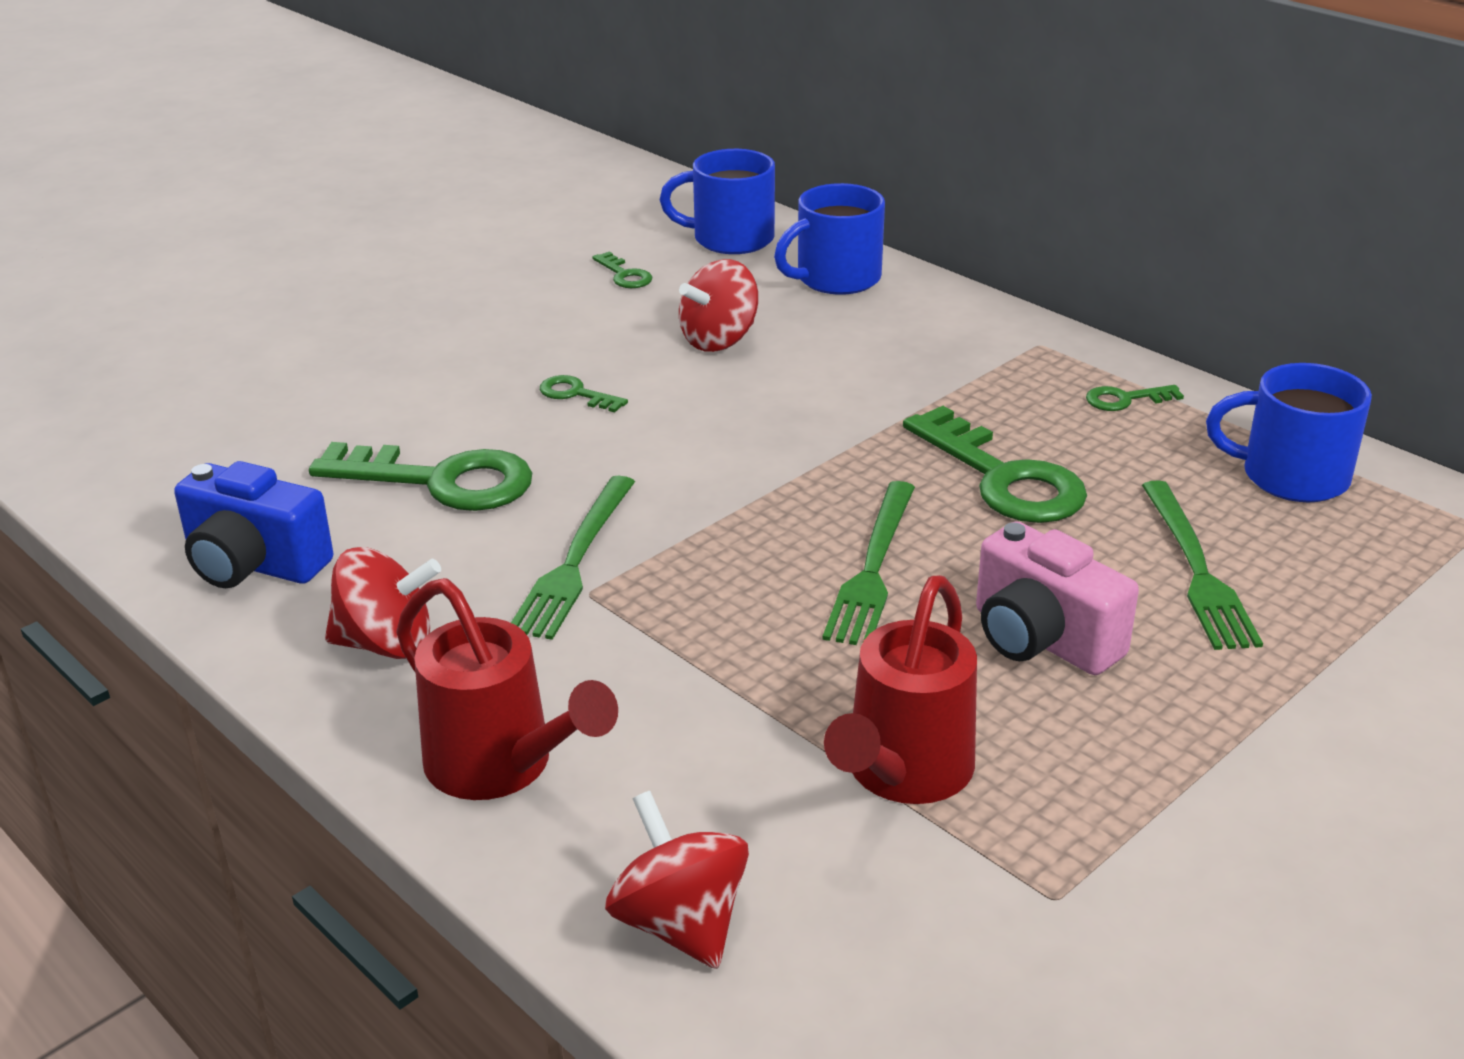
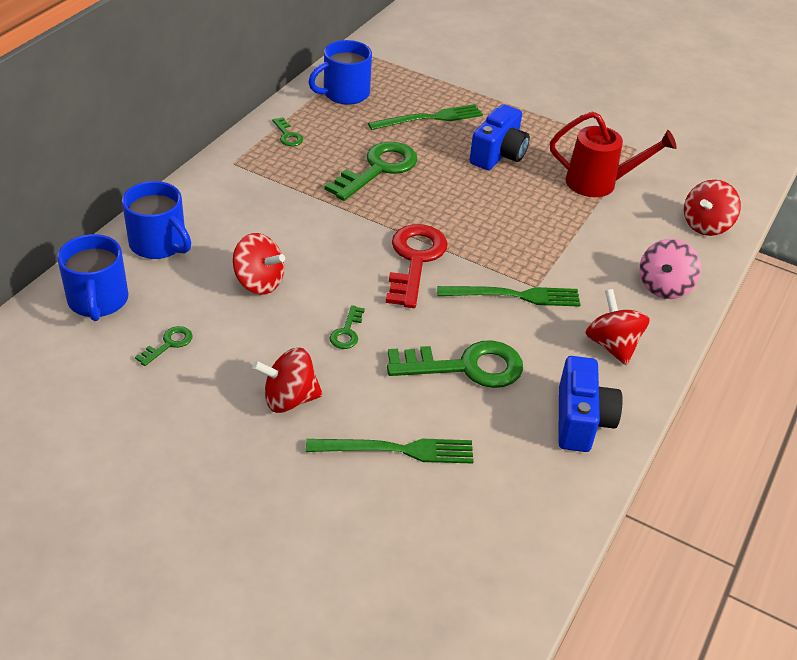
camera: 110 degrees left, 10 degrees up
(440, 481) = (466, 366): green key -> green key turned 90 degrees clockwise
(475, 340) = (289, 399): none -> red spinning top
(501, 766) = (664, 287): red watering can -> pink spinning top
(716, 476) = (415, 260): none -> red key
(873, 568) = (471, 201): green fork -> green fork (396, 450)
(1041, 639) = (498, 155): pink camera -> blue camera
(1291, 476) = (344, 94): blue mug -> blue mug turned 60 degrees clockwise

